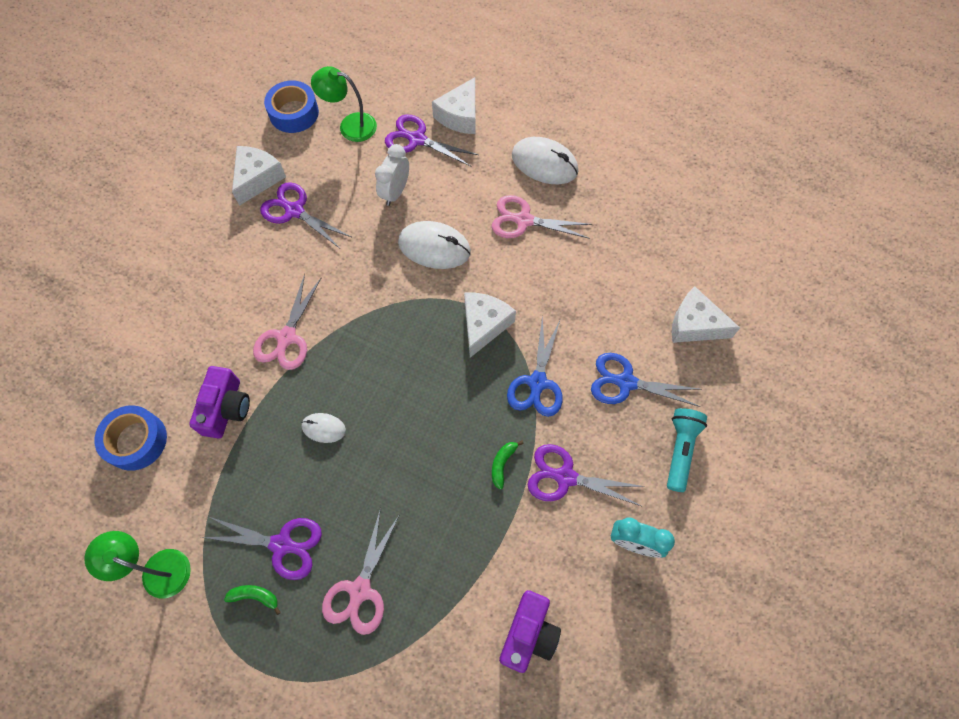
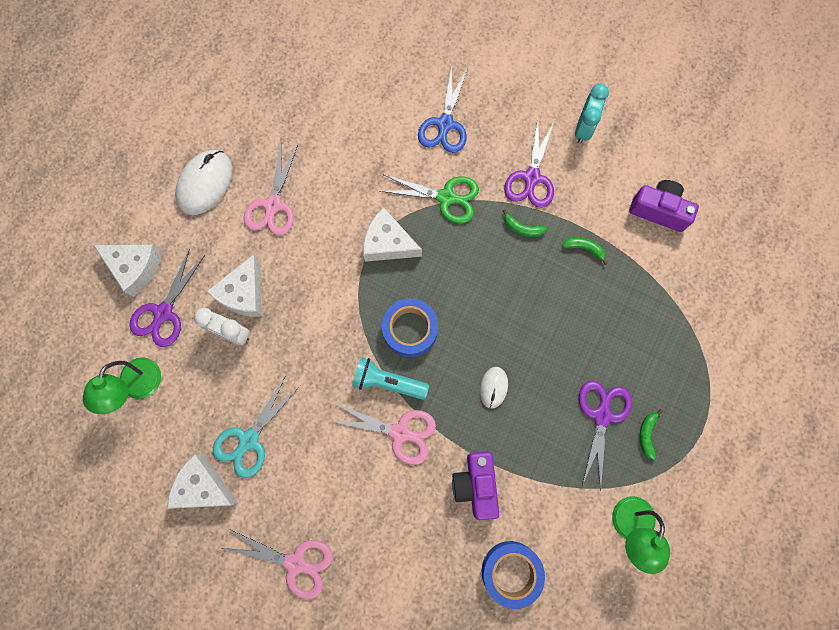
camera: 90 degrees left, 10 degrees up
(226, 408) = (475, 484): purple camera -> purple camera turned 105 degrees counterclockwise
(294, 113) = (113, 454): blue tape -> blue tape (410, 329)
(295, 211) = (249, 439): purple scissors -> turquoise scissors
(360, 590) = (635, 344): pink scissors -> pink scissors (295, 563)
(434, 247) = (300, 291): white mouse -> none
(478, 535) = (584, 249): none -> green banana
(537, 382) = (446, 197): blue scissors -> green scissors
(680, 450) = (505, 87): turquoise flashlight -> turquoise flashlight (387, 382)
(694, 324) = (389, 64): white cheese -> white cheese (243, 293)

